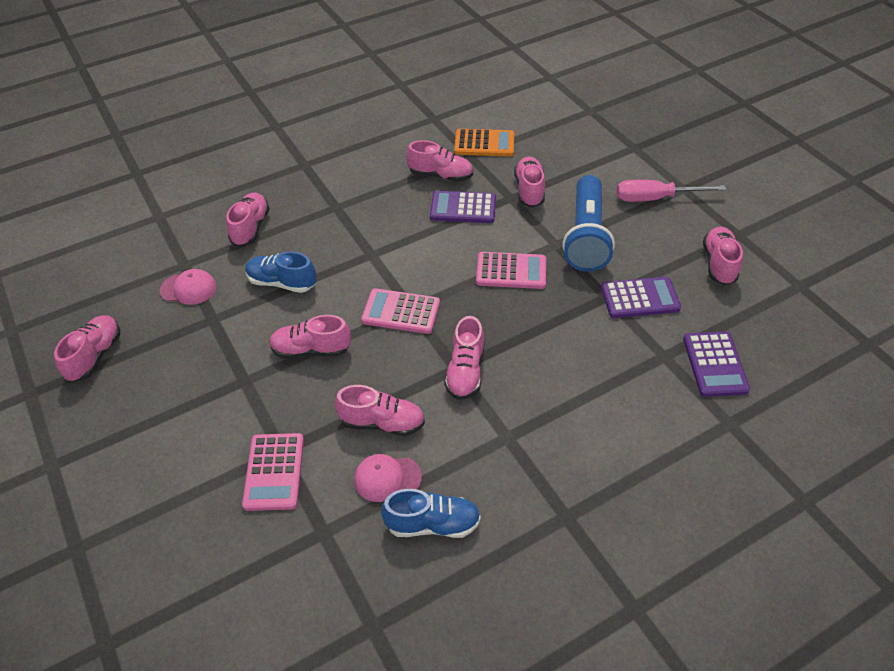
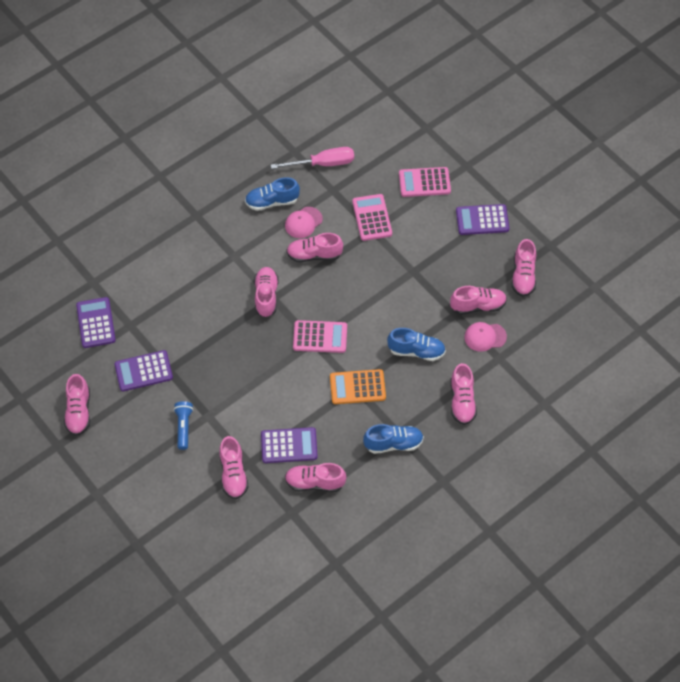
camera: 170 degrees right, 10 degrees up
(105, 445) = (482, 220): none -> purple calculator
(311, 350) = (375, 299): pink shoe -> pink shoe (478, 306)
(345, 198) = (393, 444): none -> blue shoe
(387, 478) = (303, 222): pink cap -> pink cap turned 150 degrees clockwise
(484, 144) = (280, 531): orange calculator -> orange calculator (357, 387)
(511, 271) = (242, 384): pink calculator -> pink calculator (424, 182)
(585, 236) = (184, 427): blue flashlight -> blue flashlight, size x0.49
(655, 198) = (122, 478): pink screwdriver -> pink screwdriver (323, 164)

